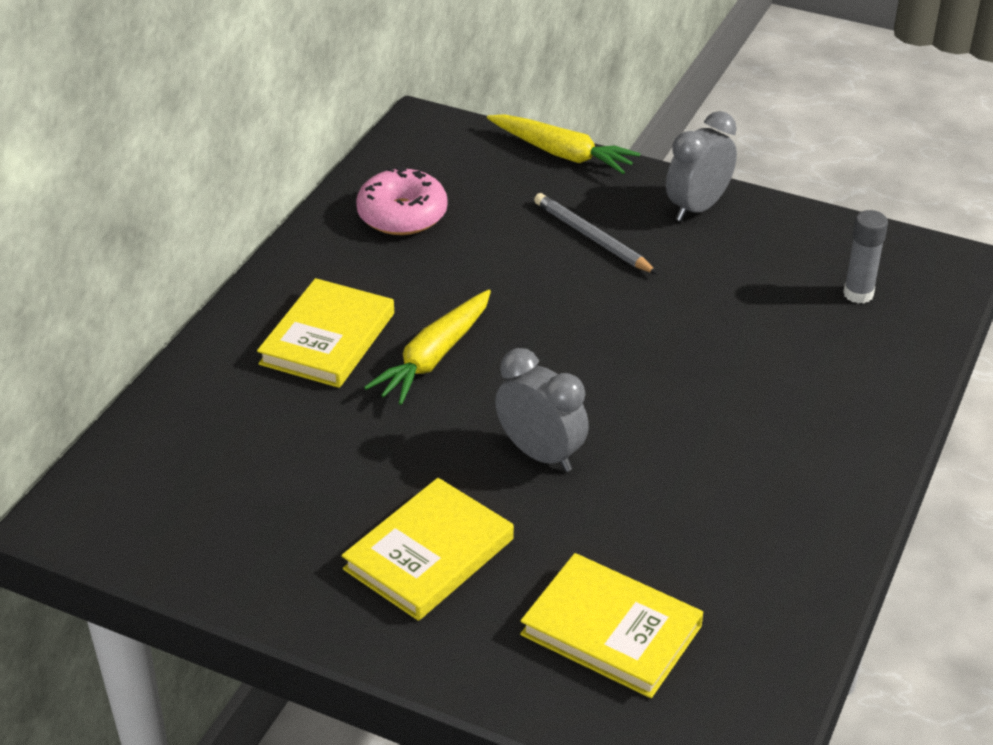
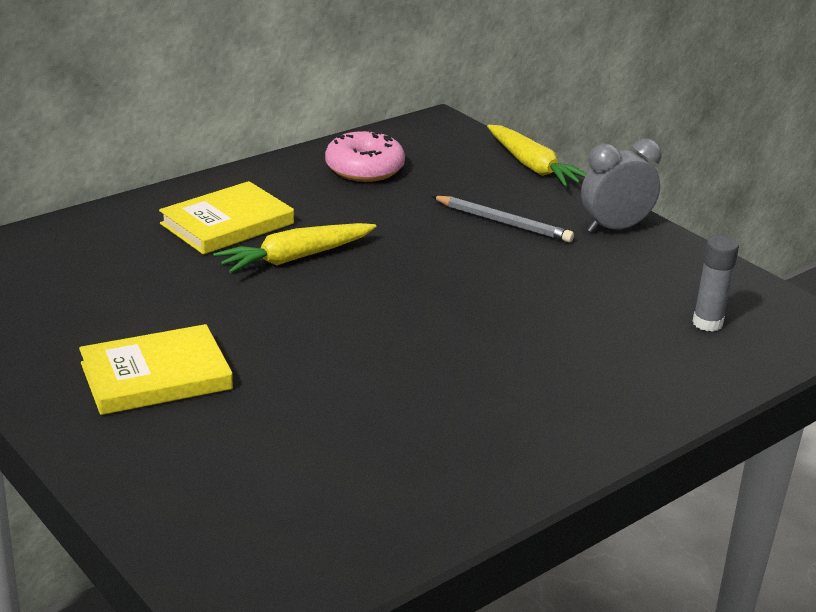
camera: 25 degrees right, 10 degrees down
(540, 454) = (314, 343): grey clock -> none
(592, 237) = (503, 222): grey pencil -> grey pencil turned 135 degrees clockwise
(611, 630) = (246, 477): yellow book -> none

